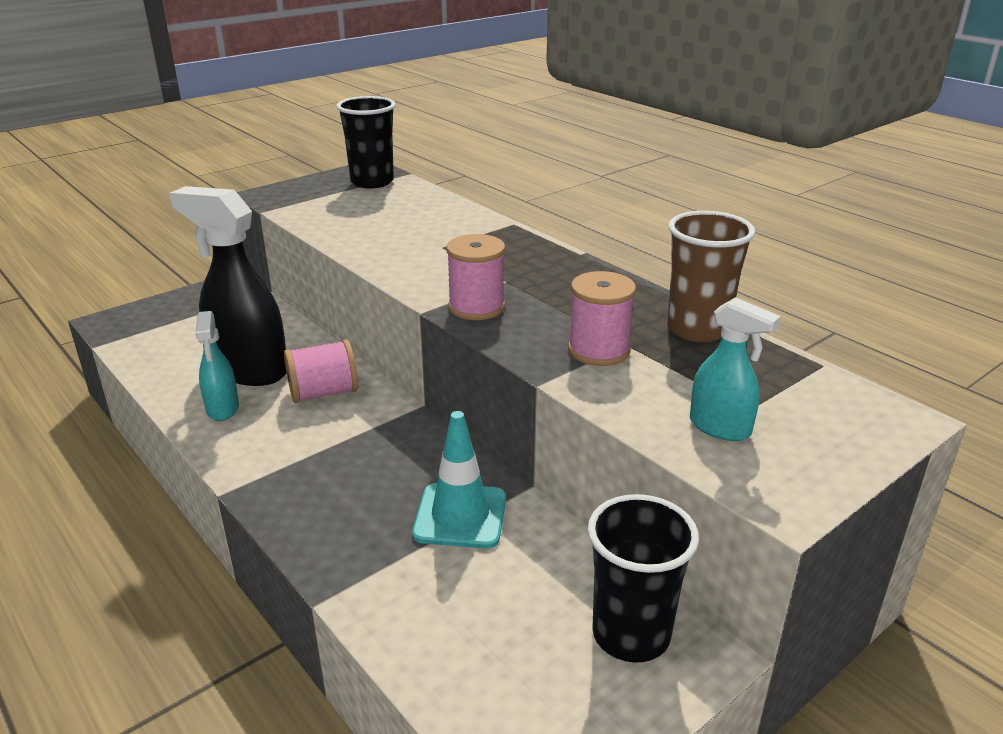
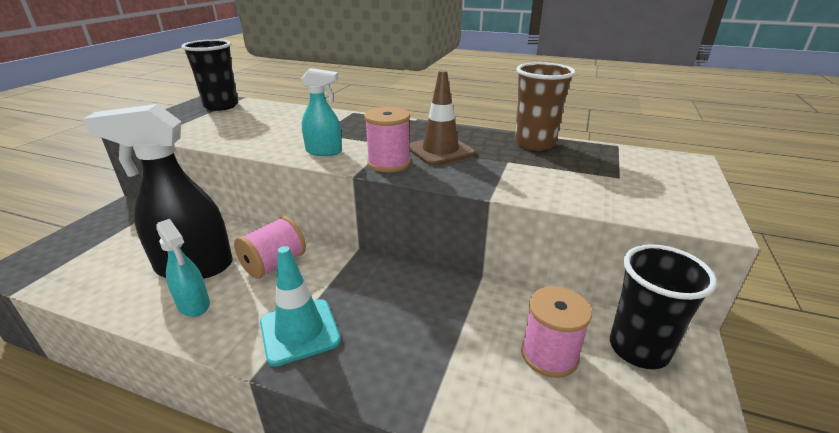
camera: 30 degrees left, 0 degrees up
(460, 516) = (458, 315): turquoise traffic cone -> turquoise traffic cone (299, 331)
(556, 307) = (440, 151): none -> brown traffic cone
(599, 350) = (498, 168): pink spool -> pink spool (549, 355)
(720, 428) = (622, 192): turquoise spray bottle -> turquoise spray bottle (324, 151)

